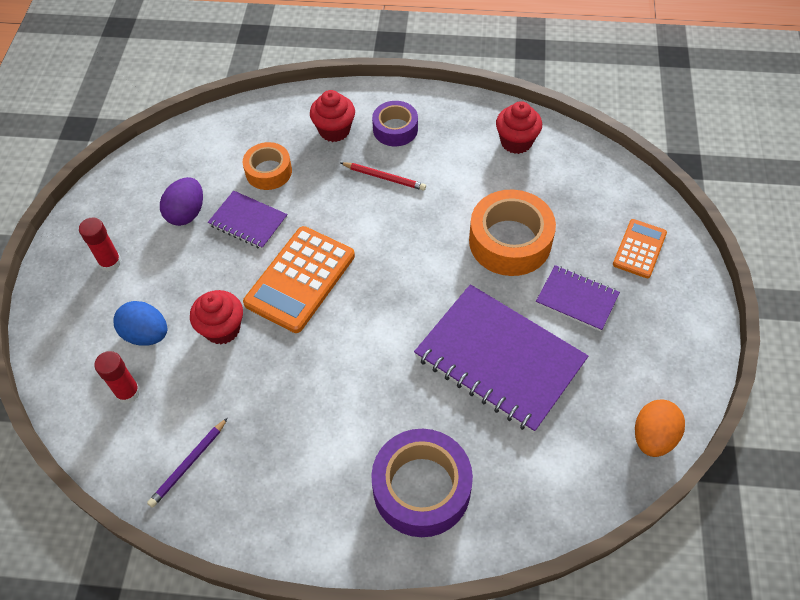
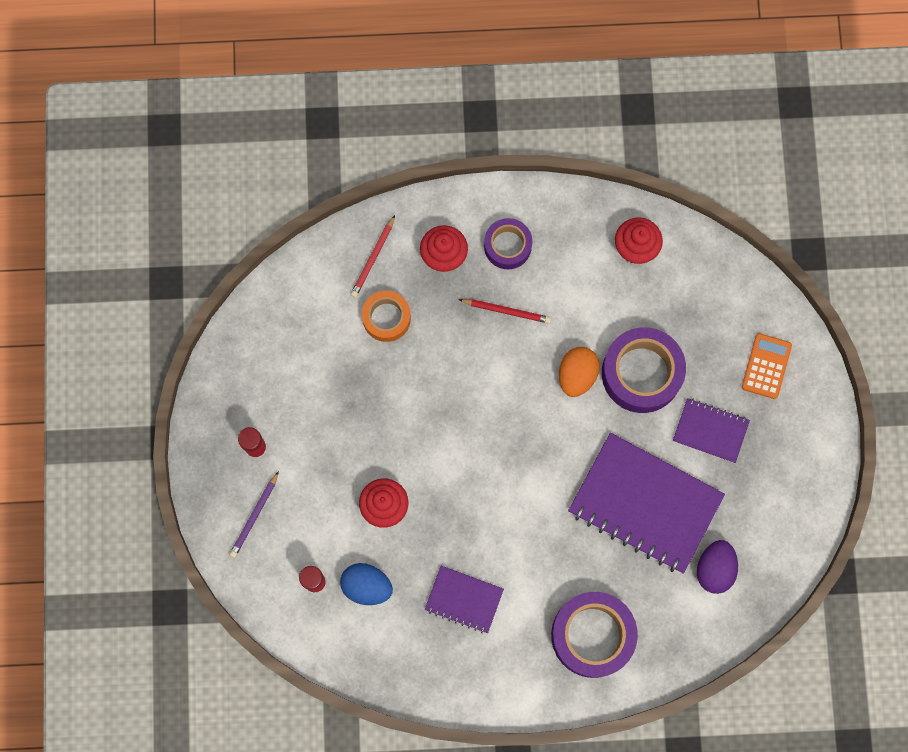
camera: 10 degrees left, 20 degrees up
(146, 334) = (315, 521): blue egg -> blue egg (367, 586)
(186, 213) = (315, 381): purple egg -> purple egg (714, 569)
(188, 464) = (388, 641): purple pencil -> purple pencil (254, 516)
(248, 221) = (380, 383): purple notebook -> purple notebook (464, 599)
(269, 126) = (373, 258): none -> red pencil
(300, 279) = (446, 443): orange calculator -> none
(510, 241) = (641, 373): orange tape -> purple tape
(653, 437) = (784, 561): orange egg -> orange egg (577, 375)

